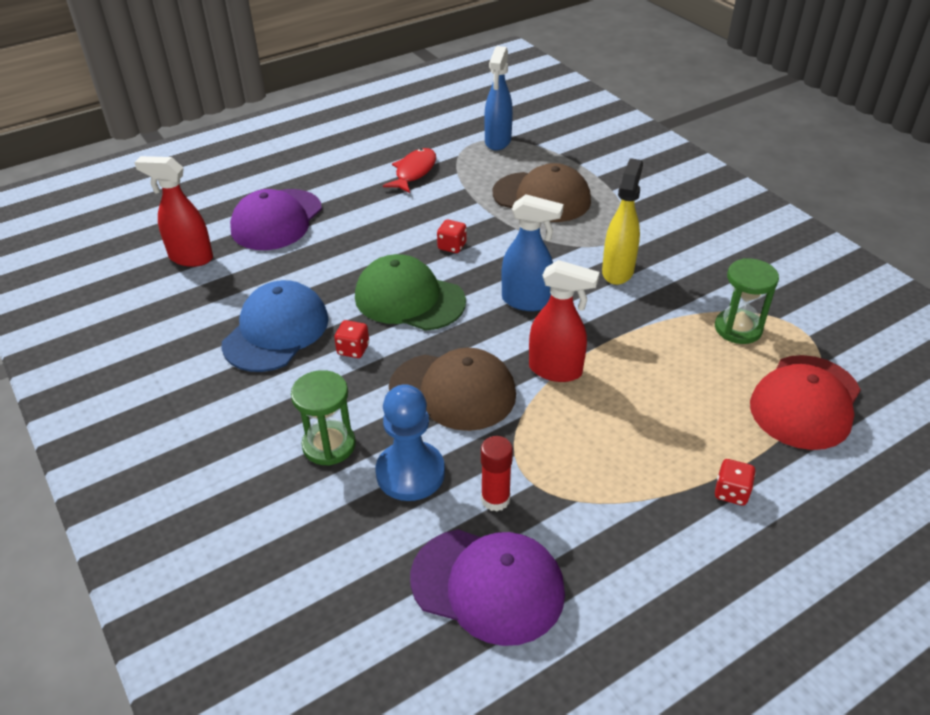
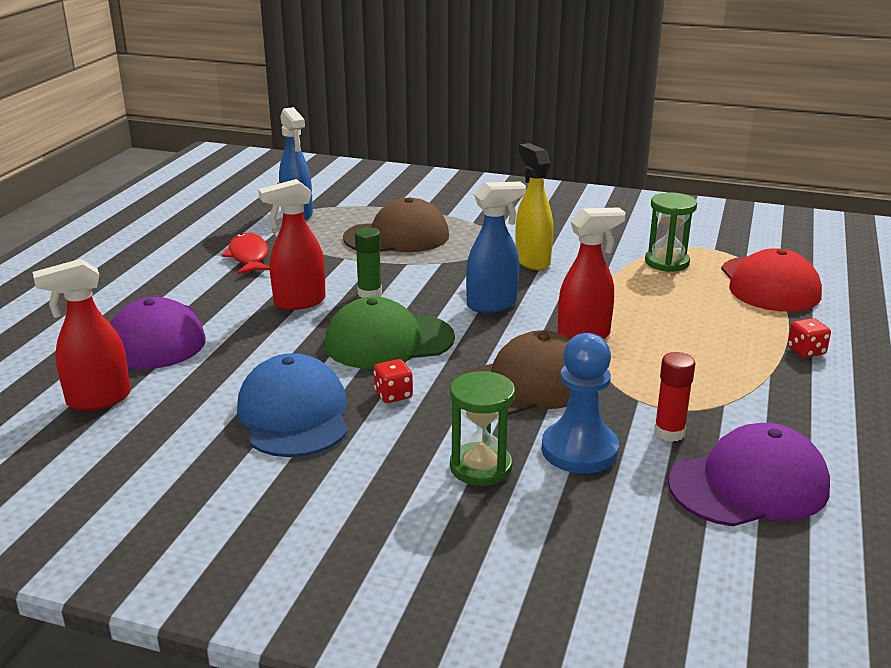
camera: 40 degrees left, 15 degrees down
(395, 232) = (299, 302): none -> red spray bottle
(452, 246) = (369, 293): red dice -> green glue stick

